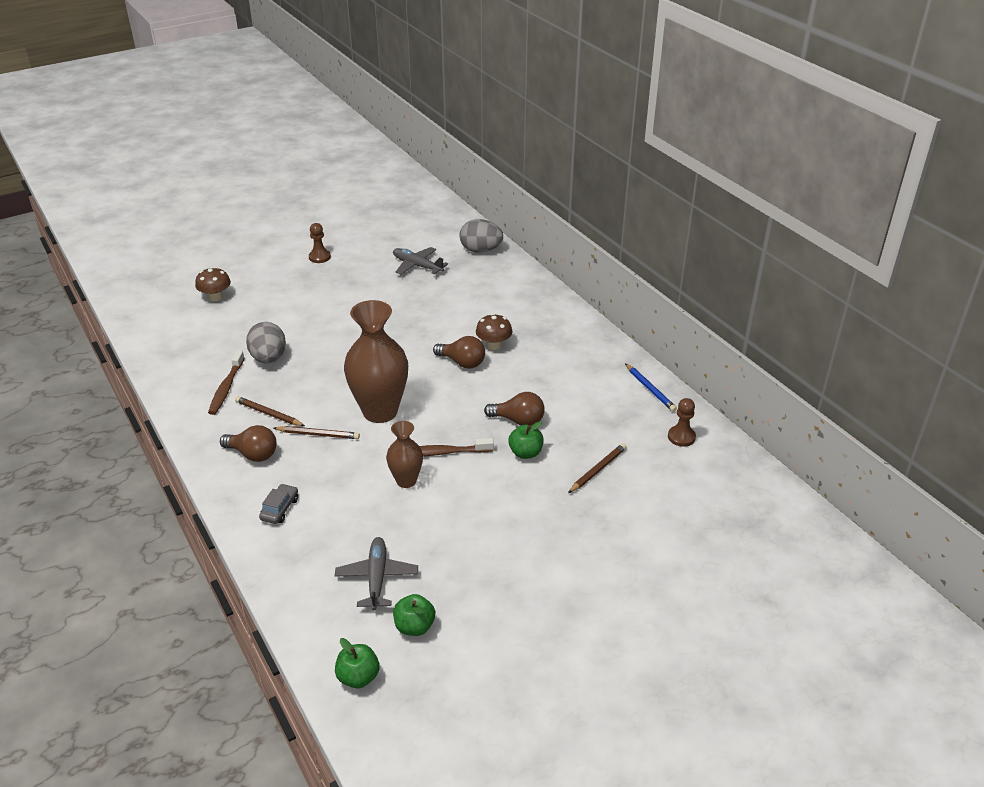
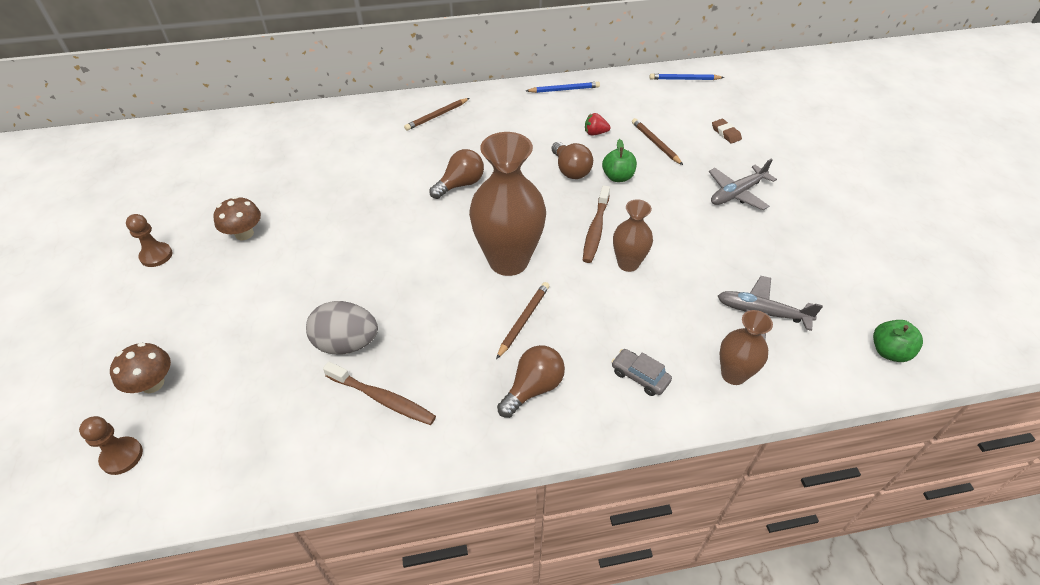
camera: 70 degrees left, 10 degrees up
(268, 413) = (461, 361): brown pencil -> brown pencil (436, 116)
(297, 565) = (733, 374): none -> brown vase
(414, 626) = (828, 299): green apple -> none
(417, 266) = (257, 177): grey plane -> grey plane (737, 193)
(481, 250) = (270, 127): grey egg -> none
(494, 345) = (445, 157): brown mushroom -> brown mushroom (244, 234)
(518, 421) = (570, 170): brown light bulb -> brown light bulb turned 120 degrees clockwise
(588, 425) = (595, 133): none -> red strawberry
(652, 522) = (726, 133): none -> brown eraser
(681, 437) = (631, 92): brown pawn -> brown pawn (122, 456)
(740, 473) = (684, 79): none -> blue pencil

